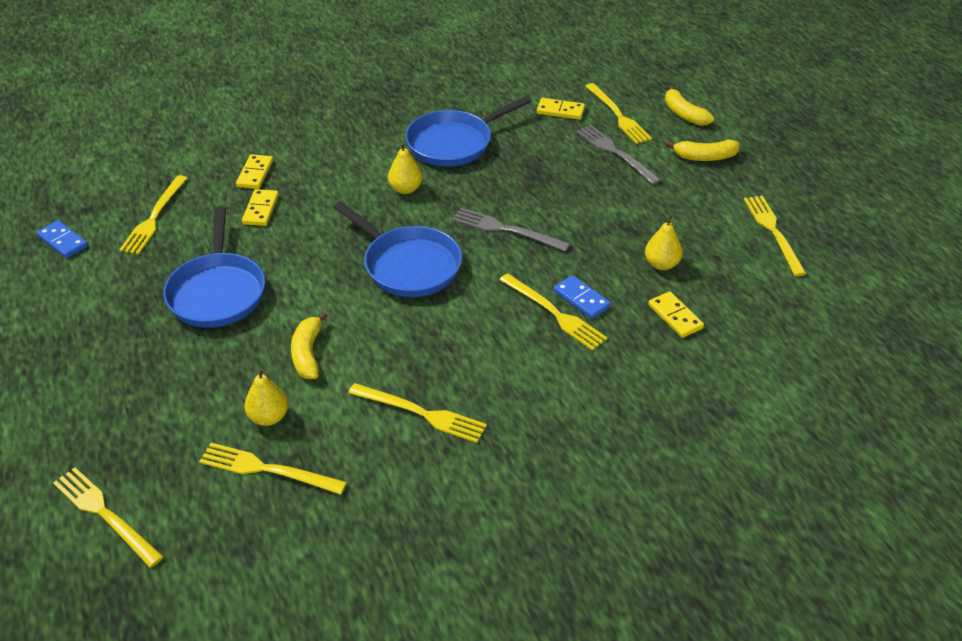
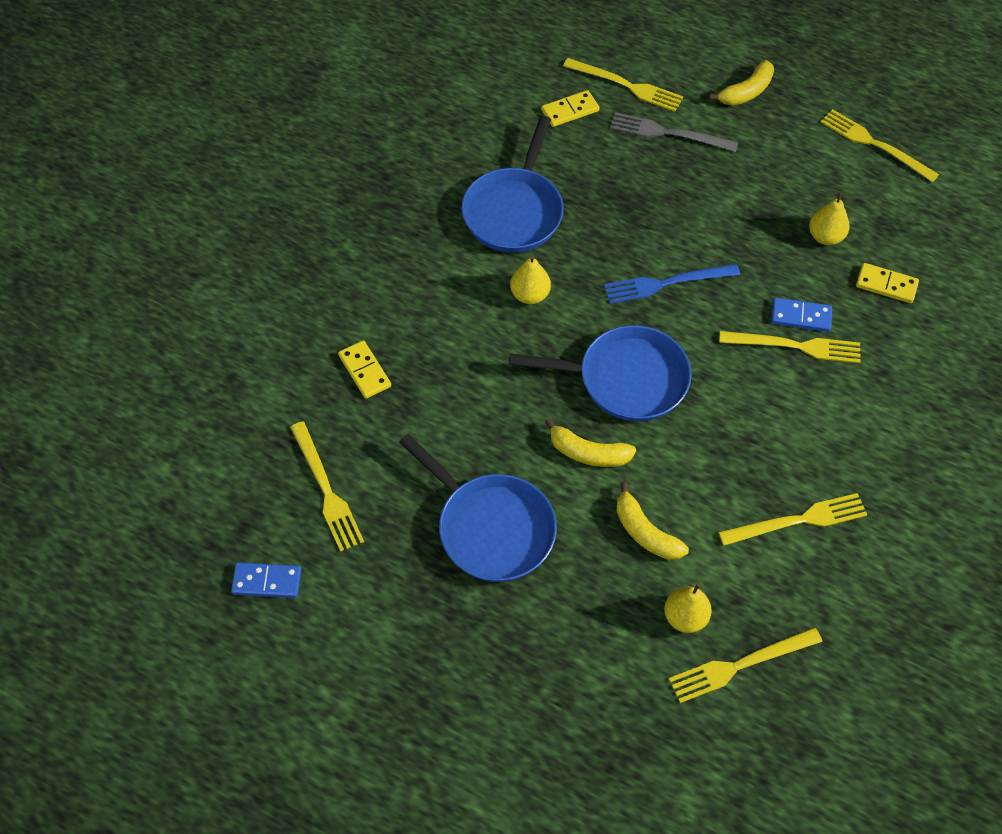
camera: 40 degrees left, 15 degrees up
(105, 514) = (662, 809): yellow fork -> none
(260, 209) = (421, 409): yellow domino -> none
(506, 230) = (666, 283): grey fork -> blue fork
(684, 114) = (680, 49): yellow banana -> yellow banana (588, 453)

